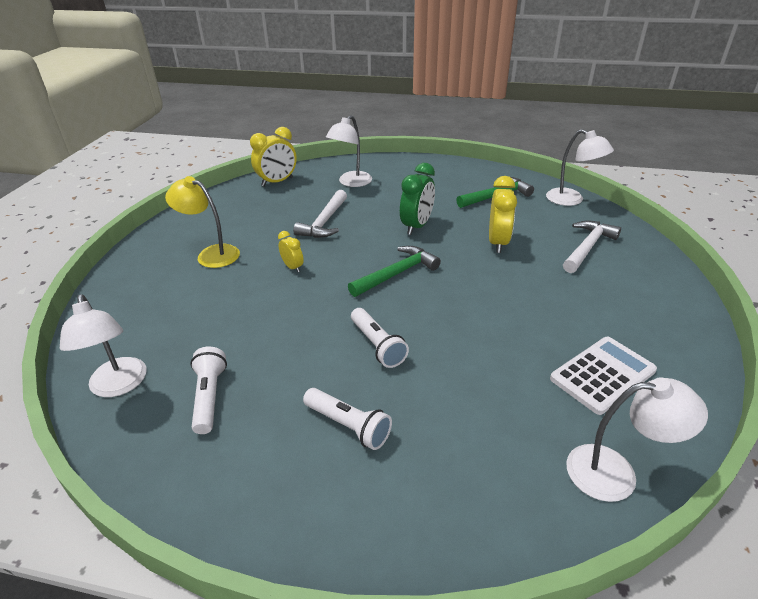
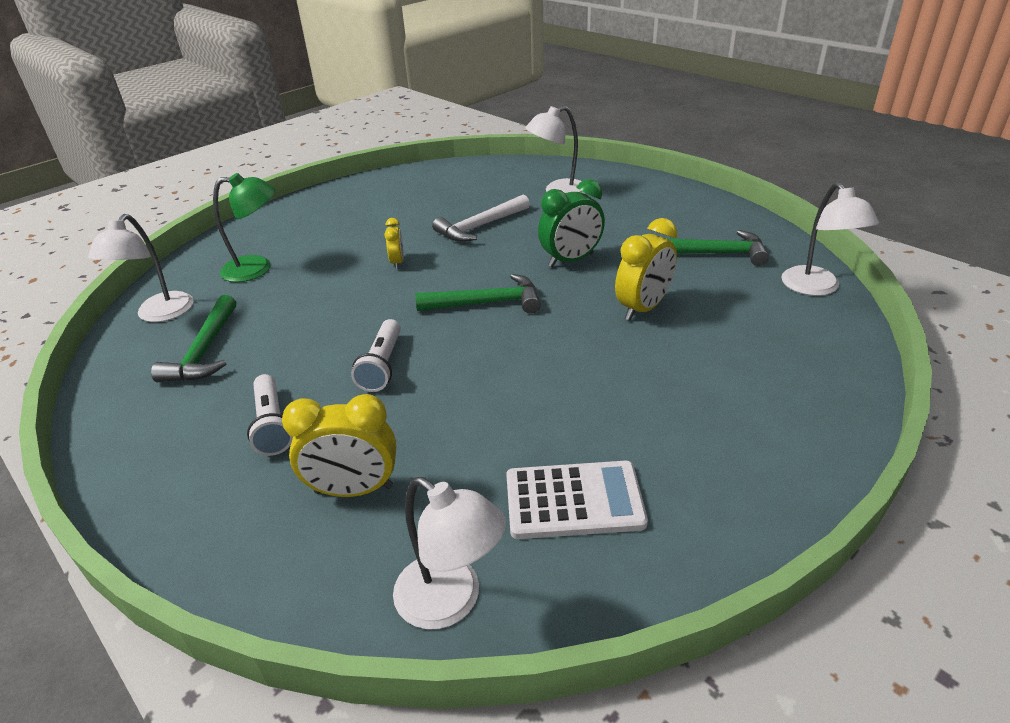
camera: 35 degrees right, 0 degrees up
(171, 312) = (257, 268): none -> green lamp
(209, 397) = (204, 351): white flashlight -> green hammer
(211, 254) = (344, 227): yellow lamp -> none
(277, 182) = (483, 172): yellow clock -> yellow clock (354, 490)
(587, 247) = (757, 353): white hammer -> none

